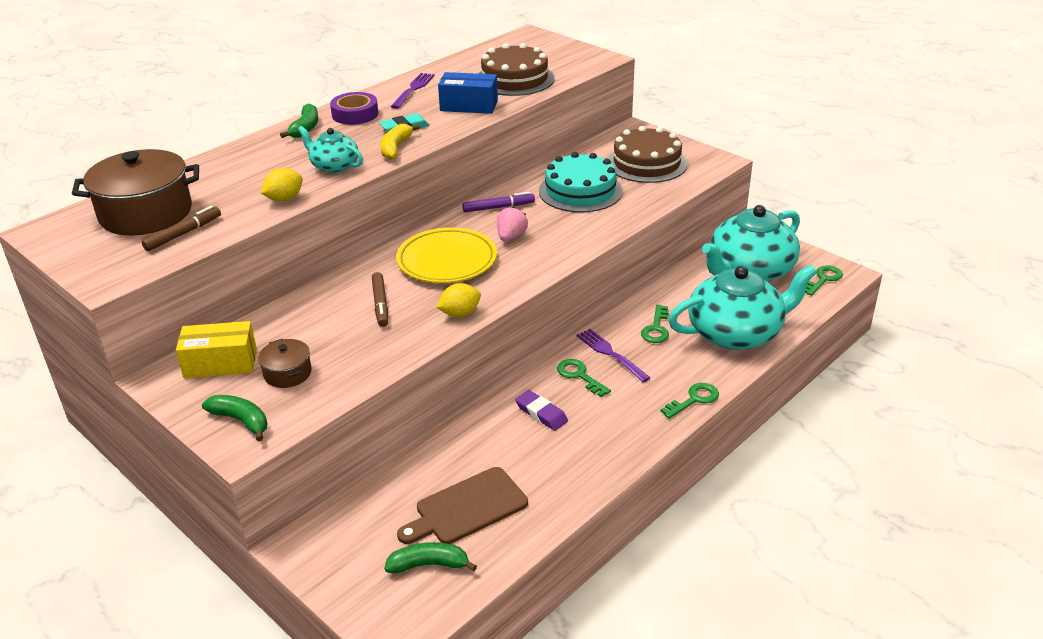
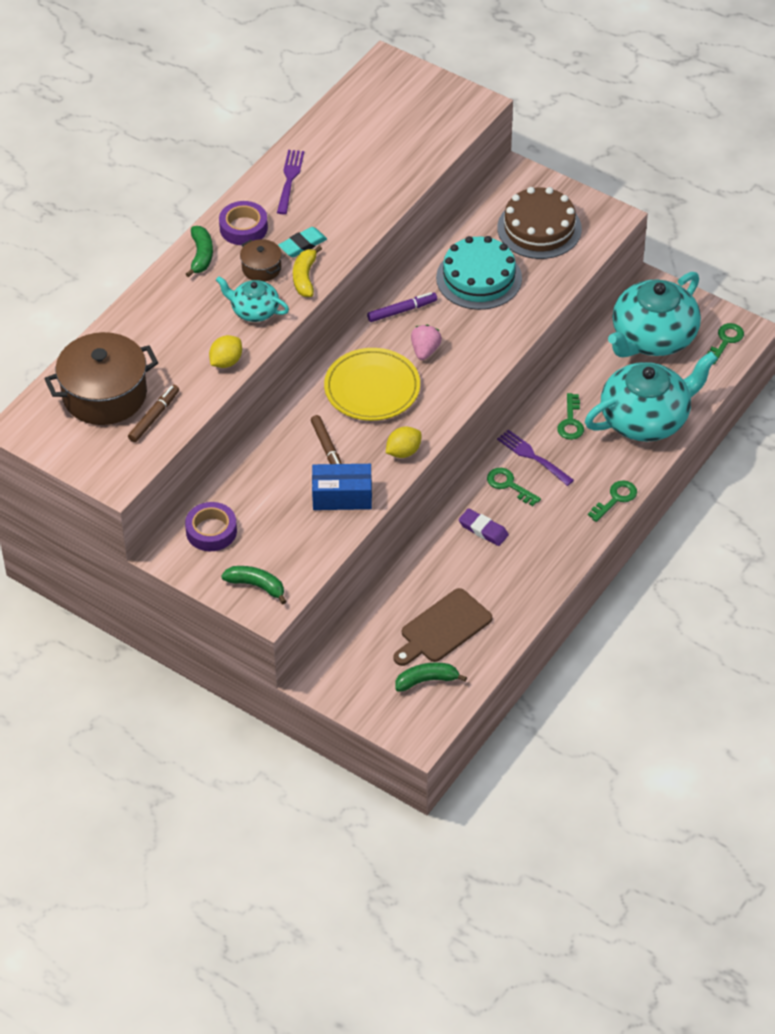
camera: 10 degrees left, 15 degrees up
(220, 363) = (211, 531): yellow box -> purple tape
(287, 373) = (275, 534): brown pot -> brown pot (261, 268)
(469, 106) = (357, 202): blue box -> blue box (342, 496)
(514, 79) = (392, 151): brown cake -> none

